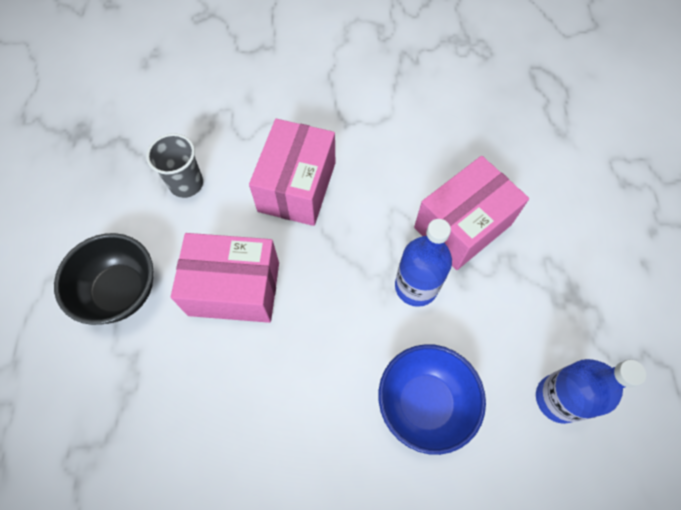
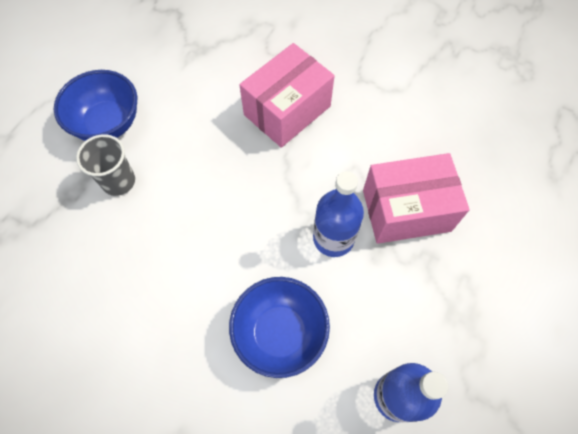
camera: 30 degrees right, 0 degrees up
(120, 291) = (108, 123): black bowl -> blue bowl
(186, 184) = (203, 67): grey cup -> grey cup (119, 181)
(234, 289) = (189, 164): pink box -> none

